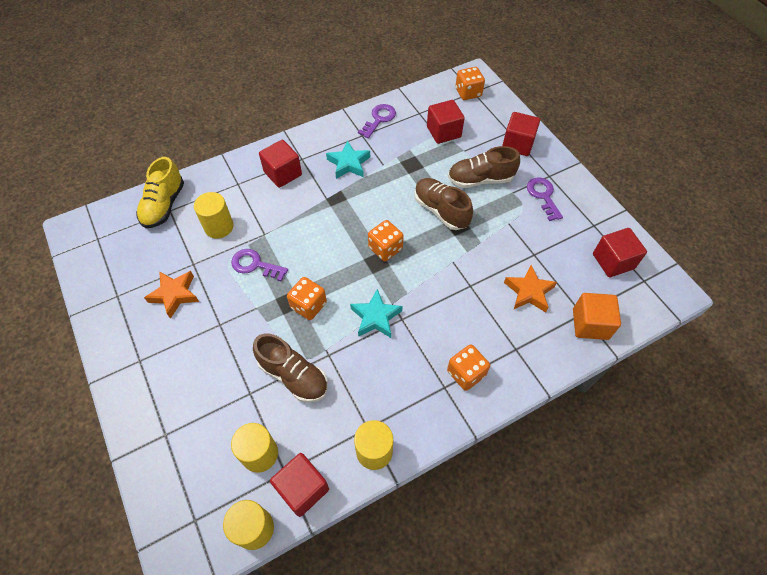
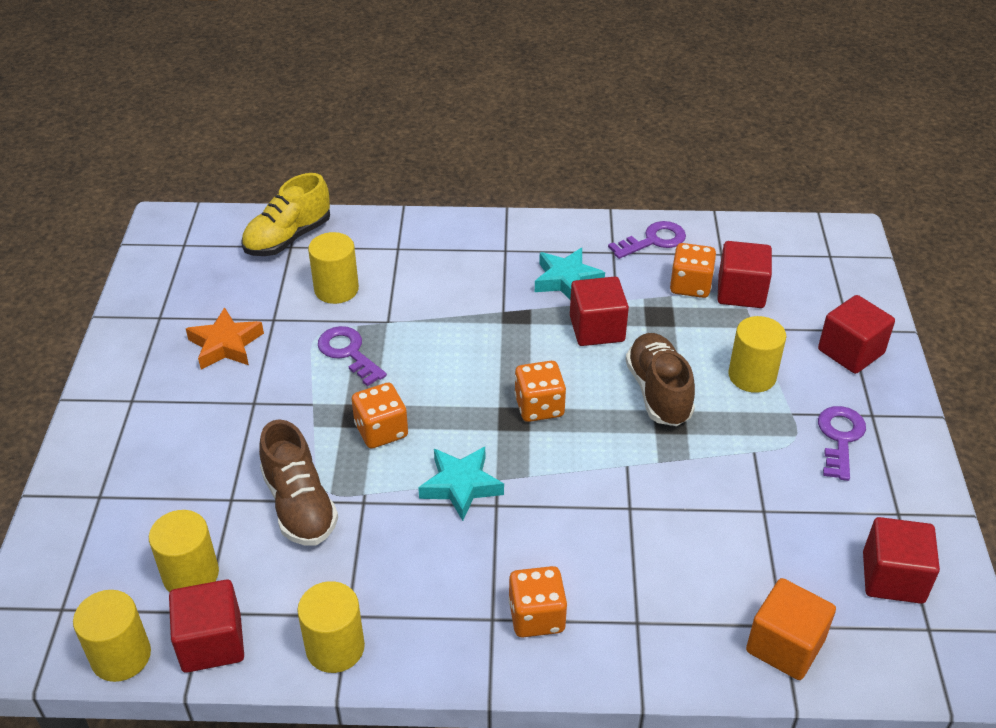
camera: 30 degrees right, 15 degrees down
(283, 173) = (466, 258): red cube -> red cube (597, 329)
(468, 93) = (820, 254): orange dice -> orange dice (690, 286)
(480, 179) = (752, 376): brown shoe -> yellow cylinder
(529, 292) = (716, 556): orange star -> none

